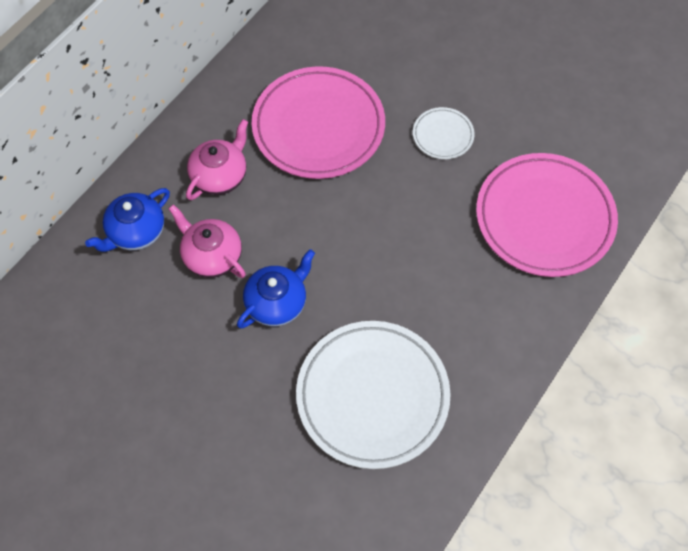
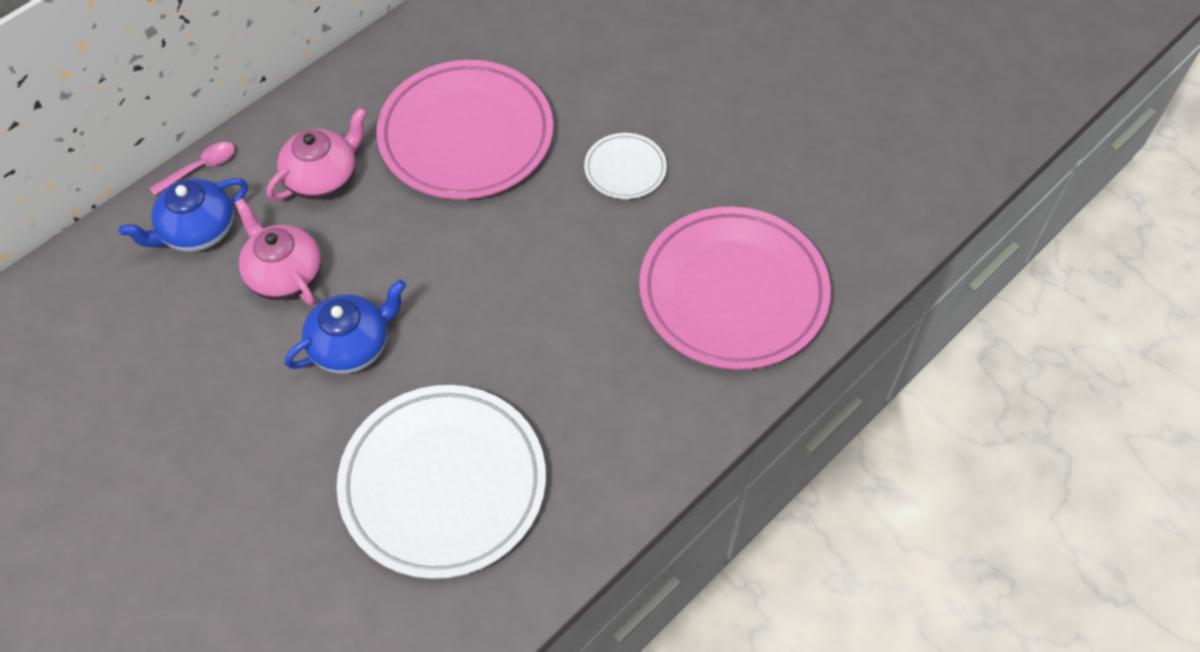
camera: 10 degrees right, 5 degrees down
(123, 182) = (200, 168): none -> pink spoon

